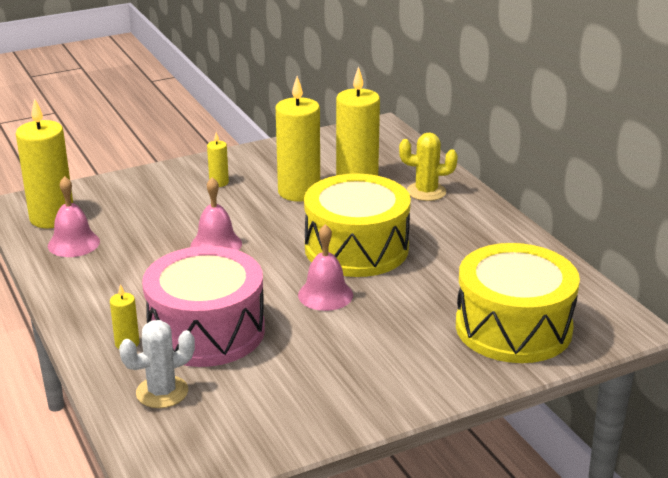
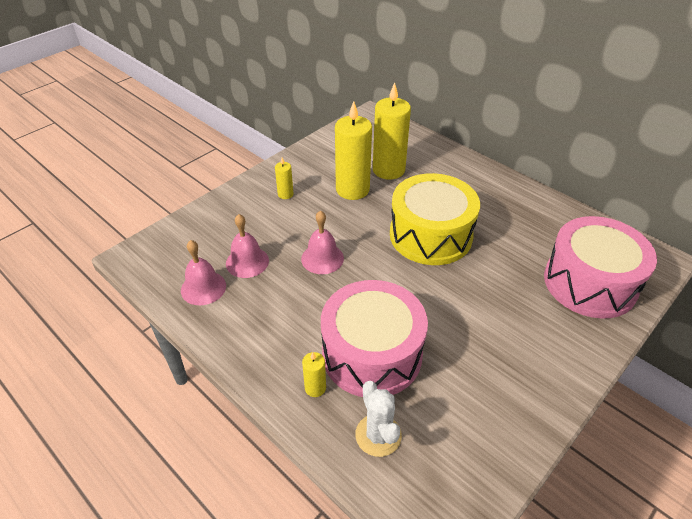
camera: 20 degrees left, 15 degrees up
(52, 218) = (168, 264): yellow candle -> none
(162, 392) = (378, 435): white cactus -> white cactus turned 60 degrees counterclockwise
(325, 295) = (438, 288): pink bell -> pink bell (247, 262)
(426, 192) = (443, 168): yellow cactus -> none
(513, 327) = (589, 283): yellow drum -> pink drum

